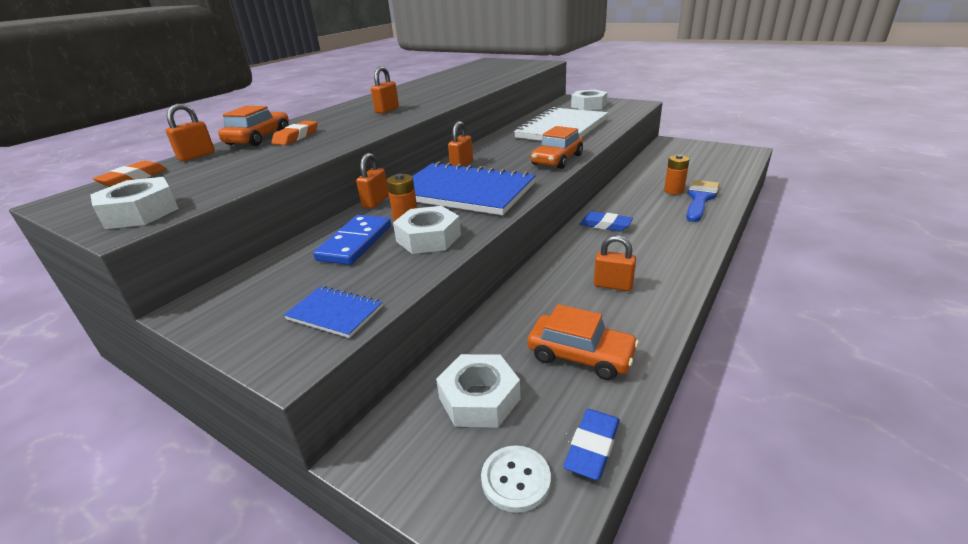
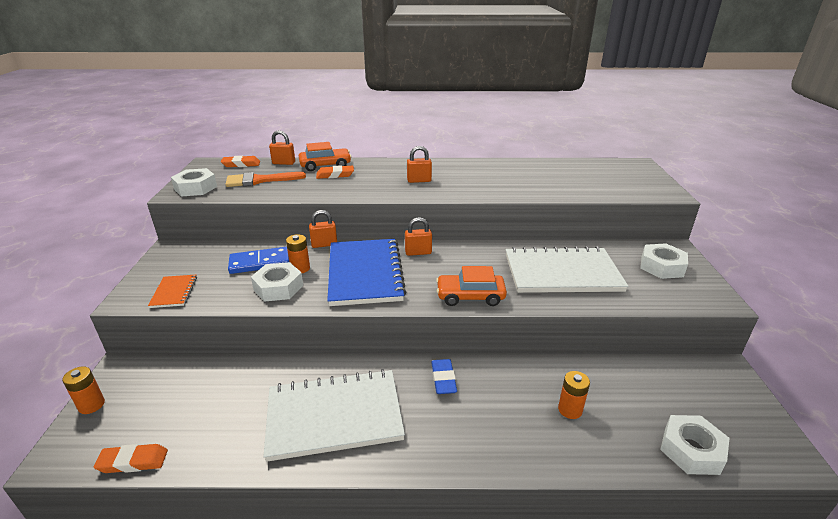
camera: 55 degrees right, 0 degrees up
(217, 172) = (259, 180): none -> orange brush
(334, 313) = (174, 292): blue notebook -> orange notebook
(435, 492) = (91, 405): none -> orange battery
(479, 398) = (171, 392): white nut -> white nut (691, 450)
(516, 479) = (103, 434): white button -> none
(580, 355) = (228, 426): orange car -> none
(592, 447) = (133, 462): blue eraser -> orange eraser
(613, 285) = (334, 416): orange padlock -> white notebook
(700, 198) = (567, 438): blue brush -> none

